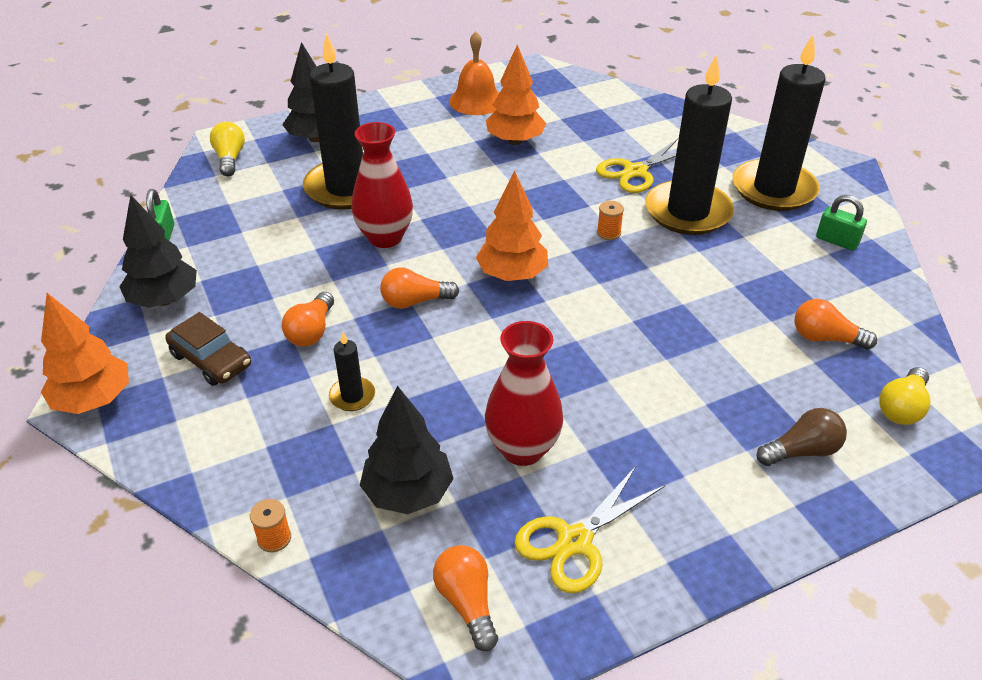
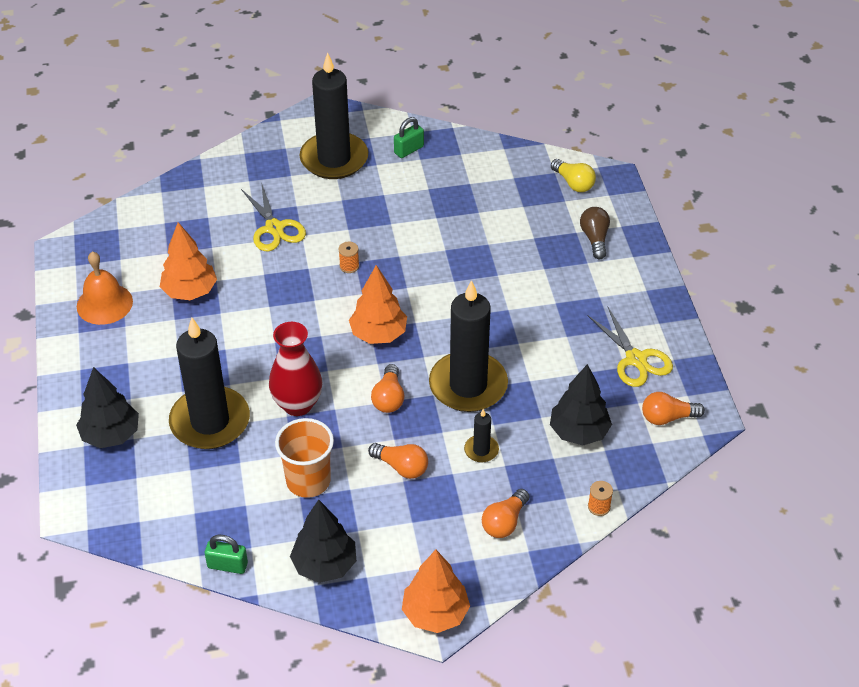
camera: 75 degrees left, 5 degrees up
(211, 360) = (413, 534): brown car -> none
(230, 159) = (115, 507): yellow light bulb -> none
(279, 266) = (308, 481): none -> orange cup
(522, 449) = (557, 367): red vase -> none
(688, 212) = (342, 214): black candle -> black candle (468, 385)
(825, 338) = (504, 193): orange light bulb -> orange light bulb (504, 522)

